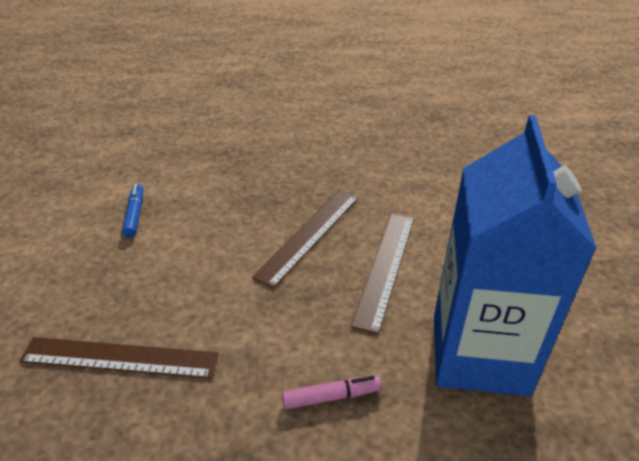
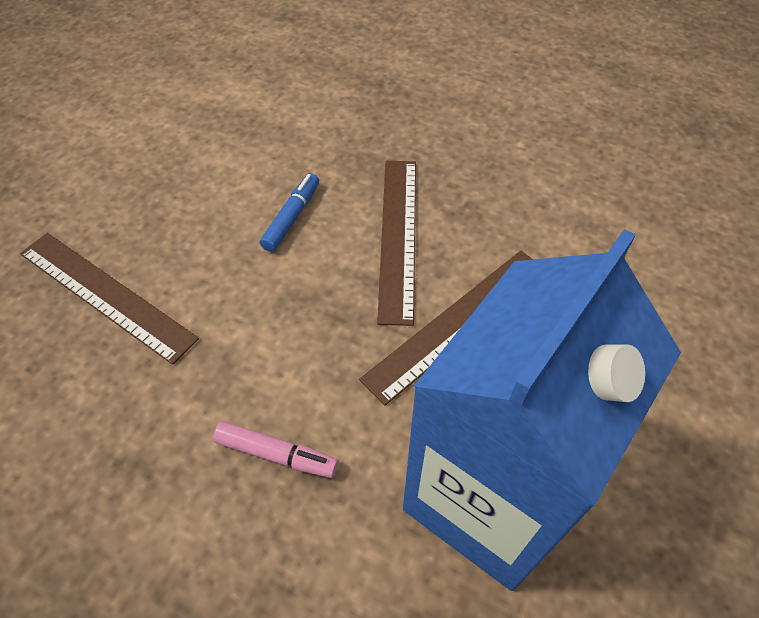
camera: 30 degrees right, 15 degrees up
(135, 215) = (229, 129): blue marker -> blue marker (291, 217)
(309, 235) = (398, 236): brown ruler -> brown ruler turned 60 degrees counterclockwise

